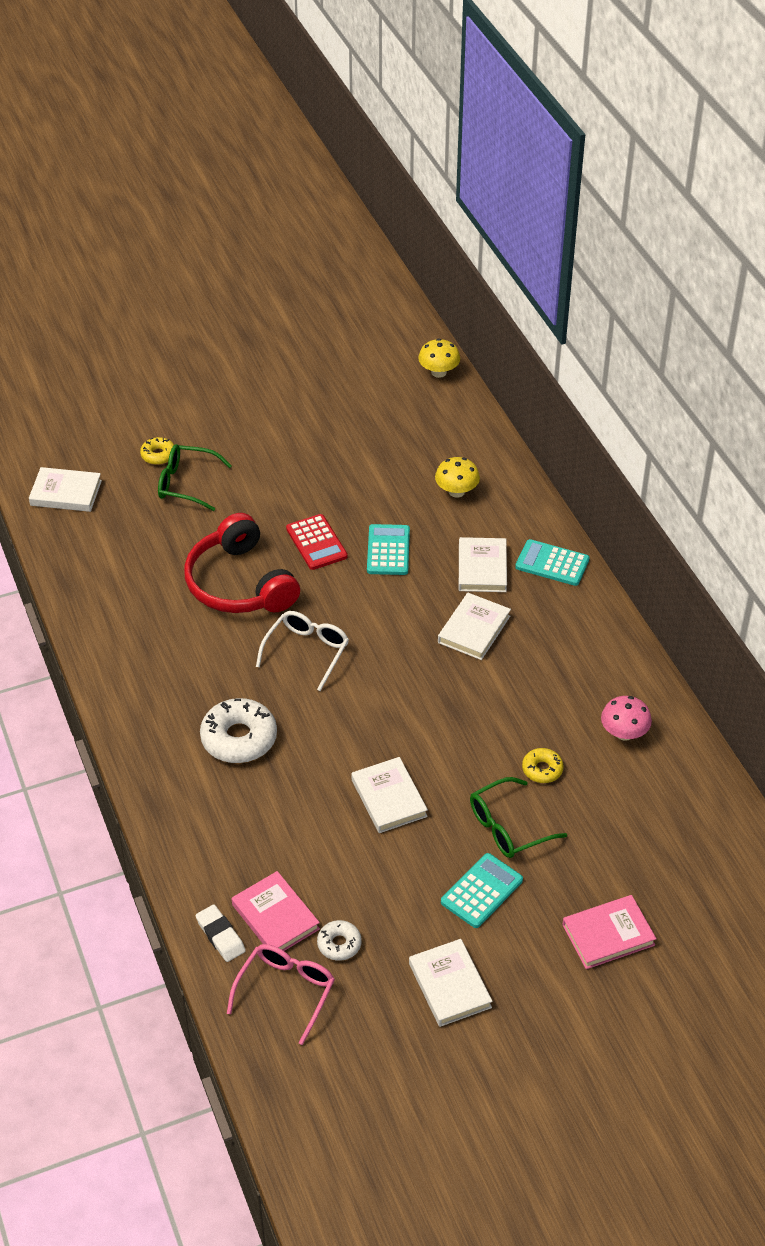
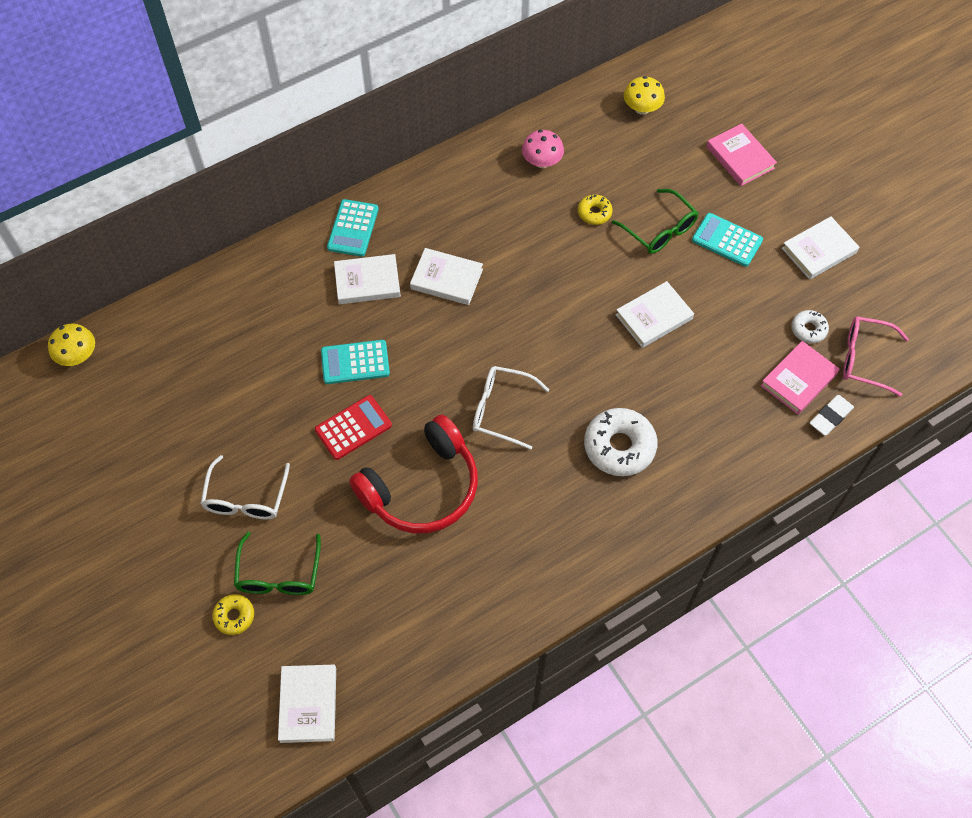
camera: 100 degrees left, 15 degrees up
(266, 468) = (246, 497): none -> white glasses
(456, 491) = (264, 315): yellow mushroom -> yellow mushroom (642, 108)

